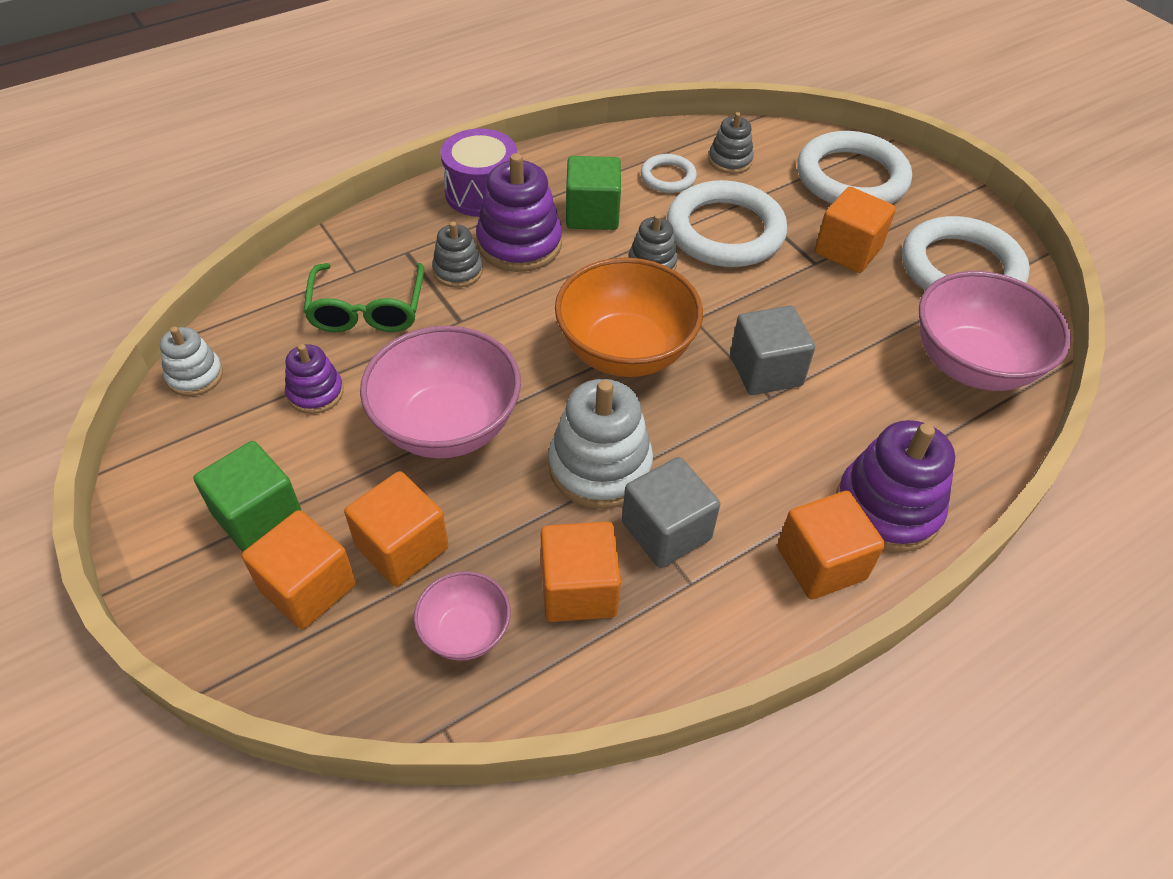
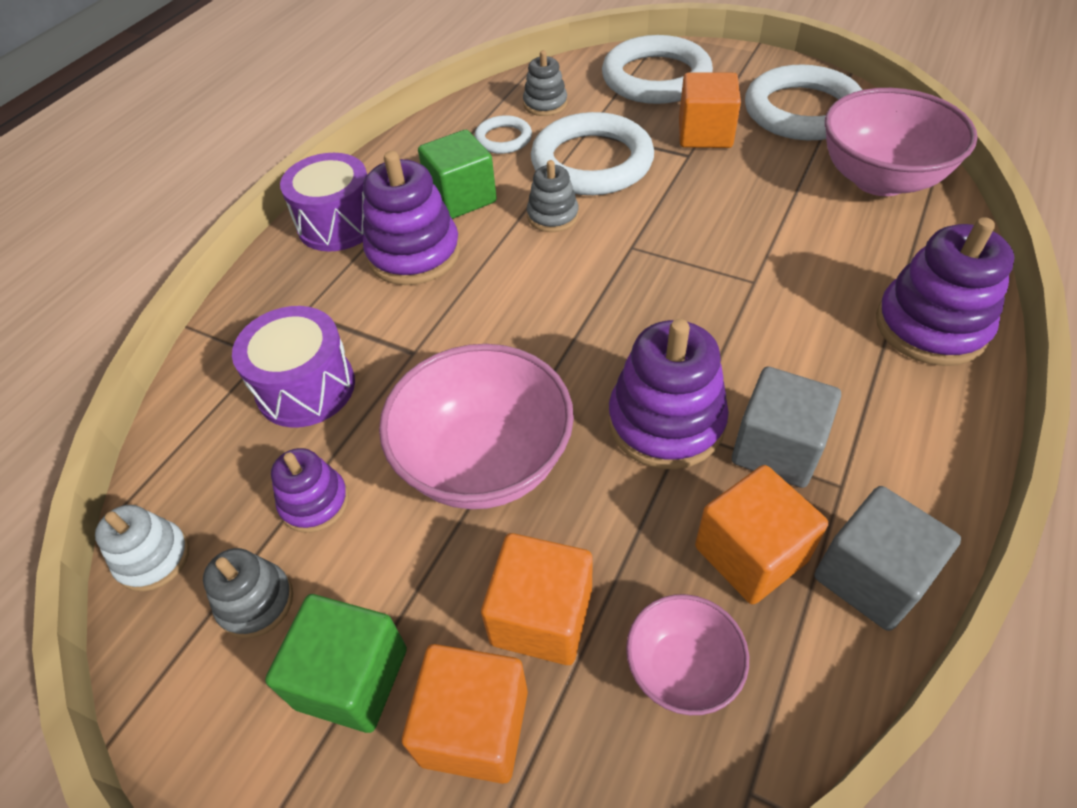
camera: 25 degrees left, 0 degrees up
(367, 309) = (306, 387): green glasses -> purple drum
(458, 271) = (372, 306): grey stacking toy -> grey stacking toy (256, 602)
(600, 467) = (666, 422): white stacking toy -> purple stacking toy
(625, 351) = (596, 304): orange bowl -> none
(765, 370) = (730, 261): grey cube -> grey cube (870, 576)
(821, 563) = (927, 403): orange cube -> none

